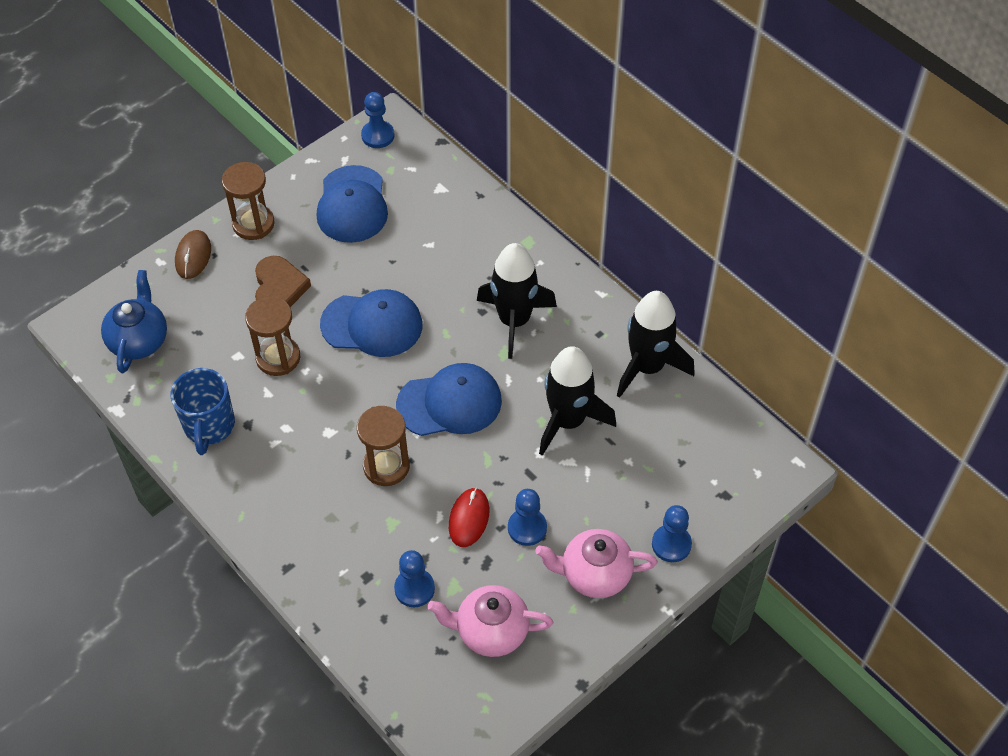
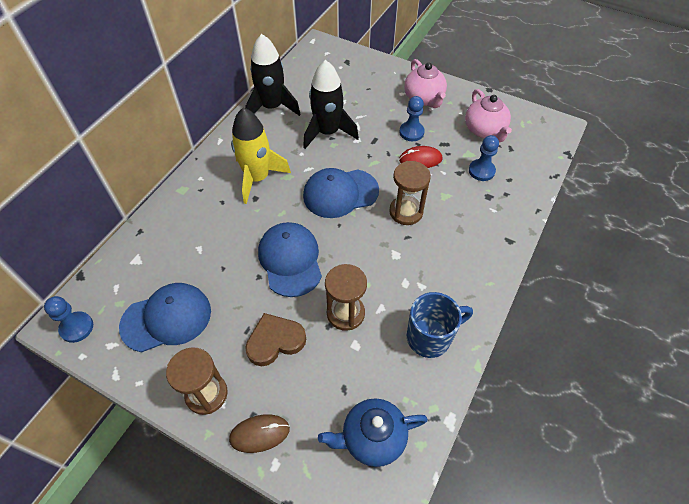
camera: 110 degrees left, 0 degrees up
(449, 403) = (340, 193): blue cap -> blue cap turned 75 degrees counterclockwise
(514, 320) = (257, 178): black rocket -> yellow rocket
(671, 544) = (388, 74): blue pawn -> none

